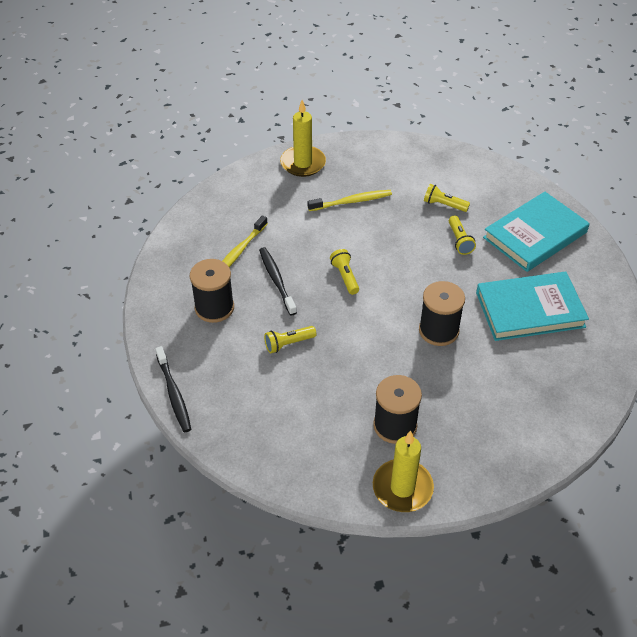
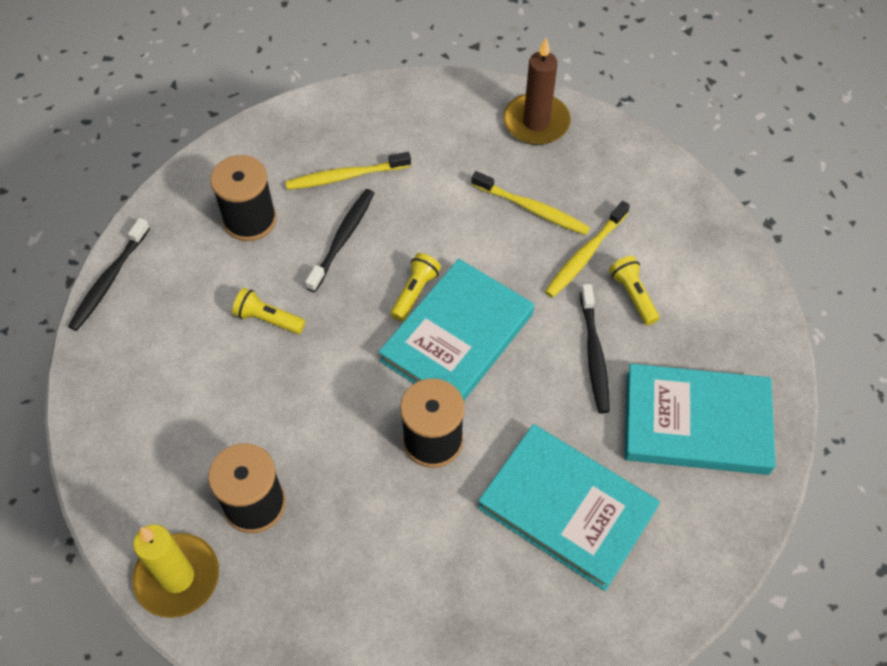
camera: 45 degrees right, 10 degrees up
(303, 163) = (536, 122): yellow candle -> brown candle
(391, 280) = (457, 337): none -> turquoise book
(401, 203) = (585, 255): none -> yellow toothbrush
(459, 241) = (594, 354): yellow flashlight -> black toothbrush

